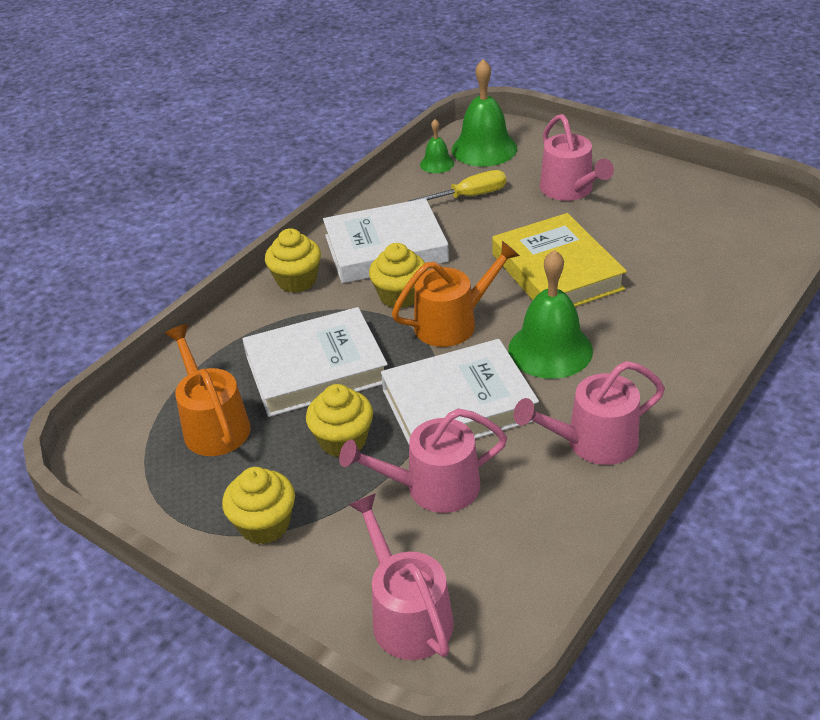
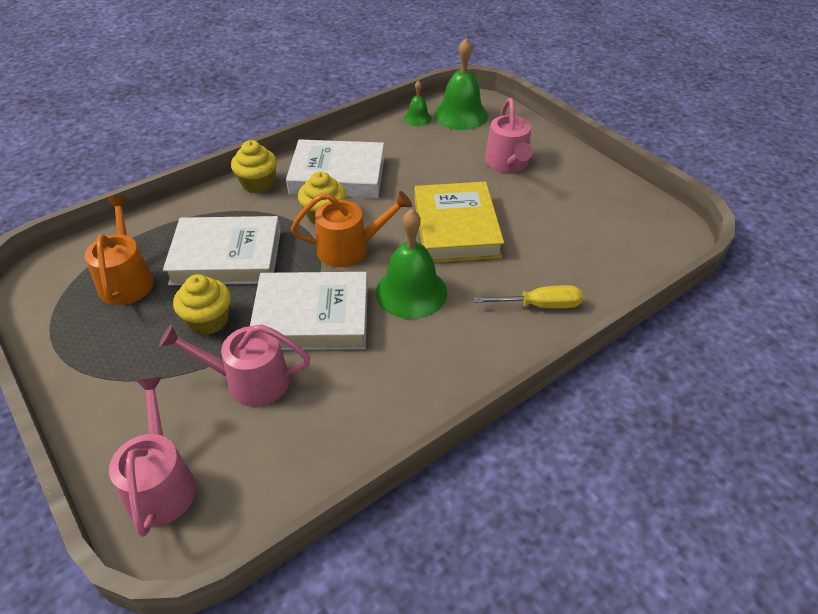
camera: 15 degrees right, 5 degrees up
(264, 524) = (109, 371): yellow cupcake -> none
(470, 196) = (427, 149): yellow screwdriver -> yellow screwdriver (540, 305)
(593, 442) = (397, 381): pink watering can -> none

